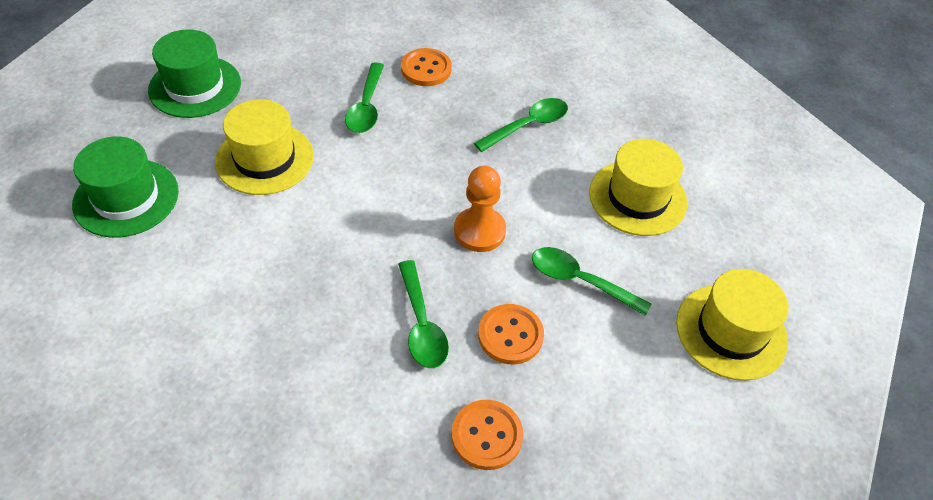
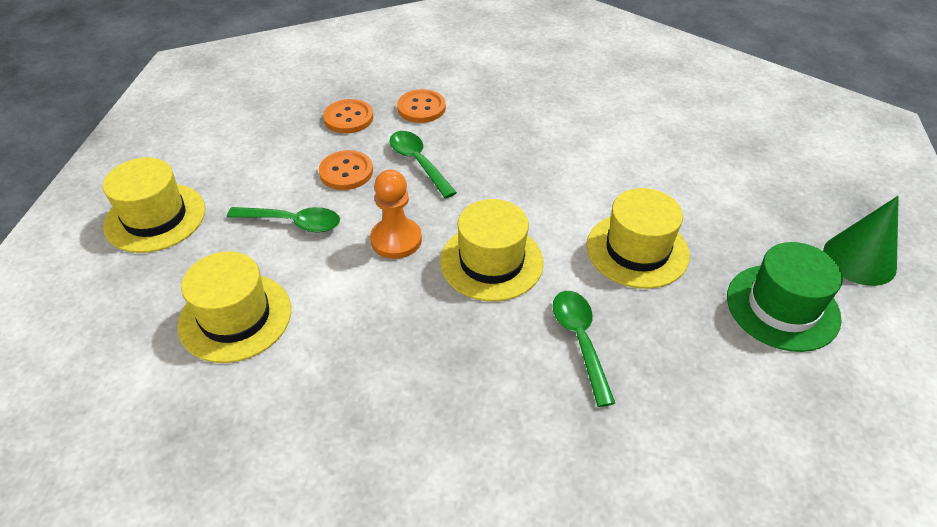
camera: 165 degrees right, 5 degrees down
(91, 100) = (859, 259): none -> green cone
(126, 198) = (718, 186): green hat -> none
(400, 184) = (491, 262): none -> yellow hat
(426, 69) = (541, 425): orange button -> orange button (421, 108)
(528, 125) = (377, 374): green spoon -> none

